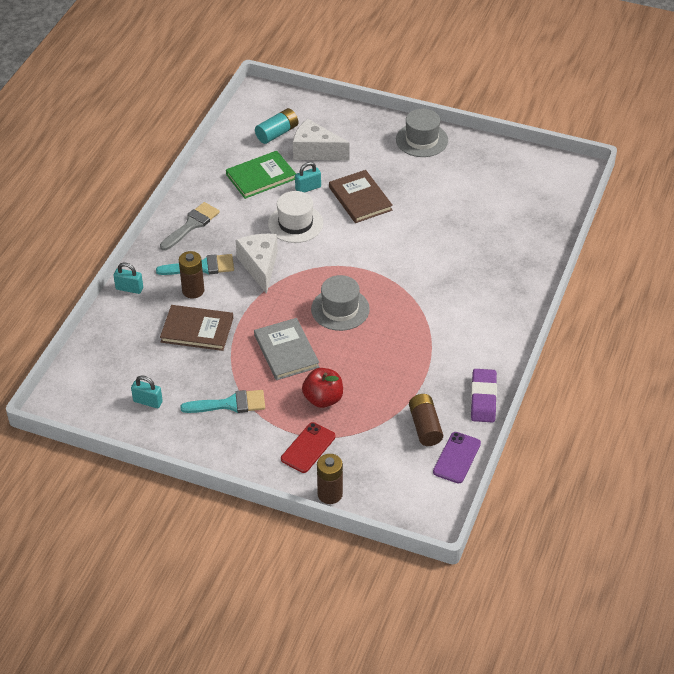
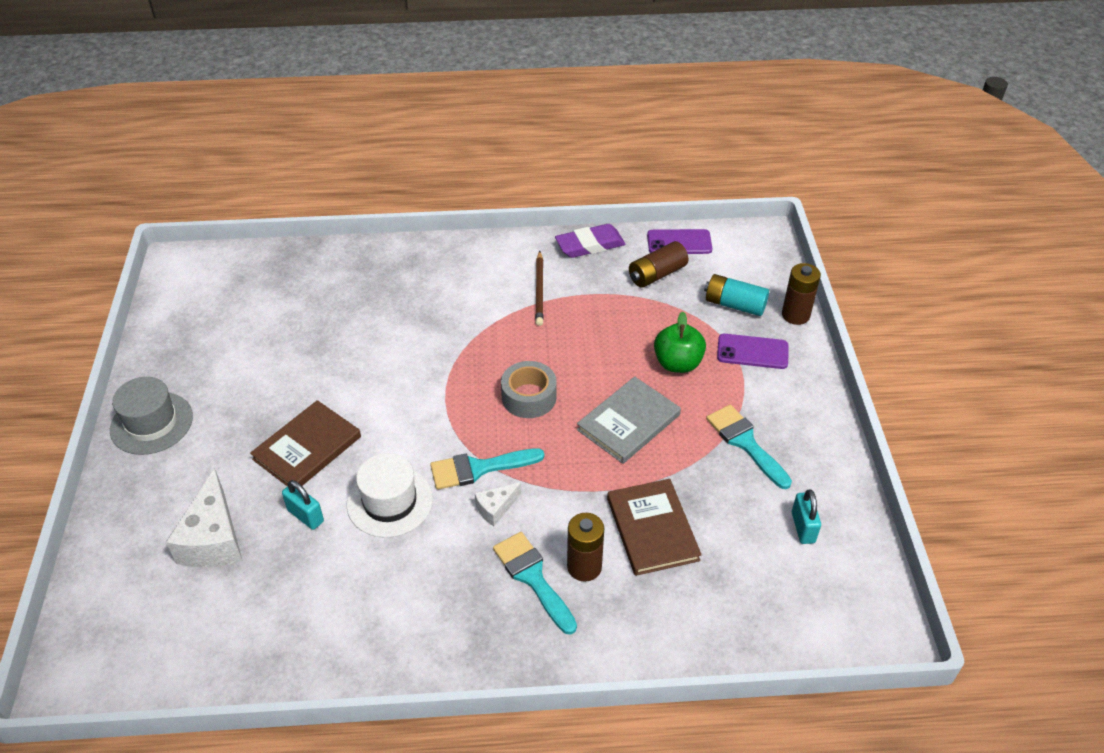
camera: 115 degrees left, 0 degrees up
(129, 288) = (626, 652): turquoise padlock -> none
(191, 225) = (449, 632): grey brush -> none
(260, 266) = (496, 508): white cheese -> white cheese, size x0.52
(261, 177) = (299, 586): green book -> none
(277, 133) = (179, 609): turquoise battery -> turquoise battery (734, 305)
(295, 267) = (478, 468): none -> turquoise brush
(308, 448) = (752, 352): red phone -> purple phone
(323, 399) = (677, 363): red apple -> green apple
(340, 309) = (529, 397): grey hat -> grey tape
(445, 349) = (539, 290): none -> brown pencil

